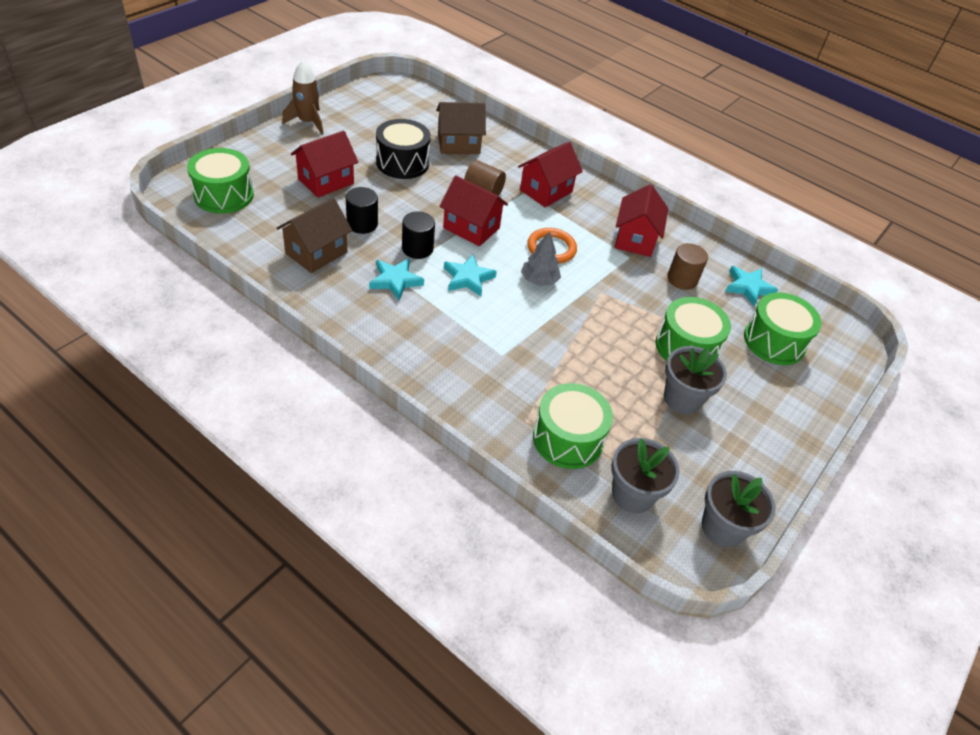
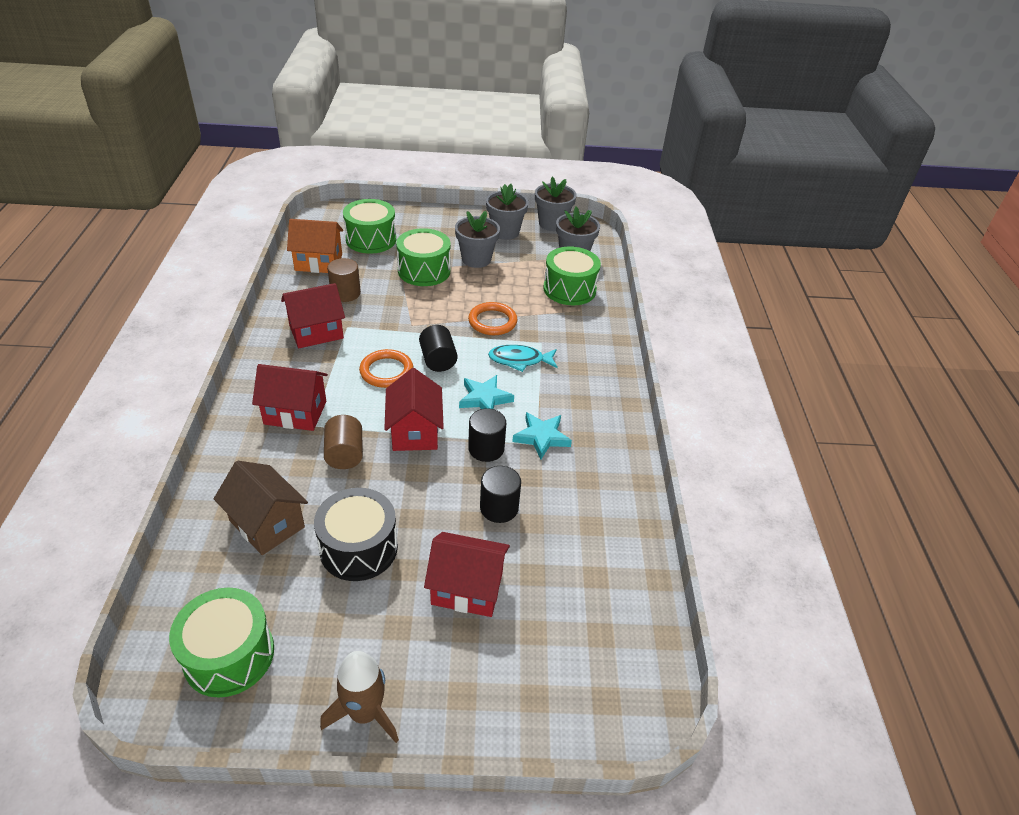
camera: 125 degrees left, 5 degrees down
(224, 195) = (595, 659): green drum -> green drum (229, 655)
(316, 253) = (575, 510): brown house -> none
(492, 326) = (519, 360): none -> turquoise fish
(539, 281) = (438, 360): grey tree -> black cylinder
(563, 344) = (492, 321): none -> orange ring
(728, 463) = (505, 232): none -> grey flower pot
(748, 287) = (318, 262): turquoise star -> orange house

